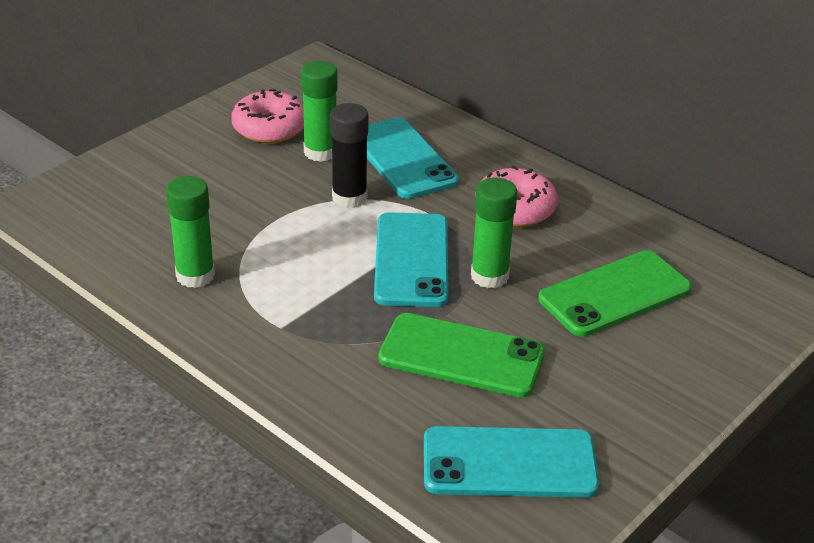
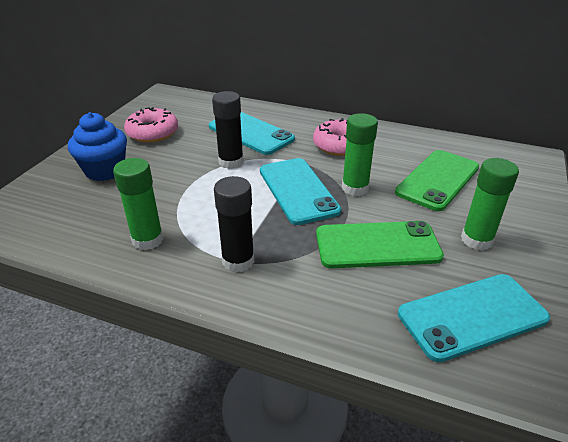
camera: 20 degrees left, 0 degrees up
(185, 171) = (105, 170): none -> blue cupcake
(284, 328) = (238, 261): none -> black glue stick
(320, 152) = (195, 140): green glue stick -> green glue stick (476, 240)

